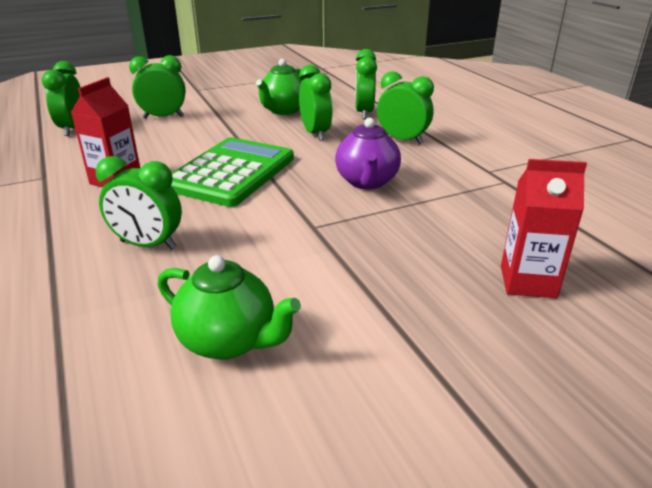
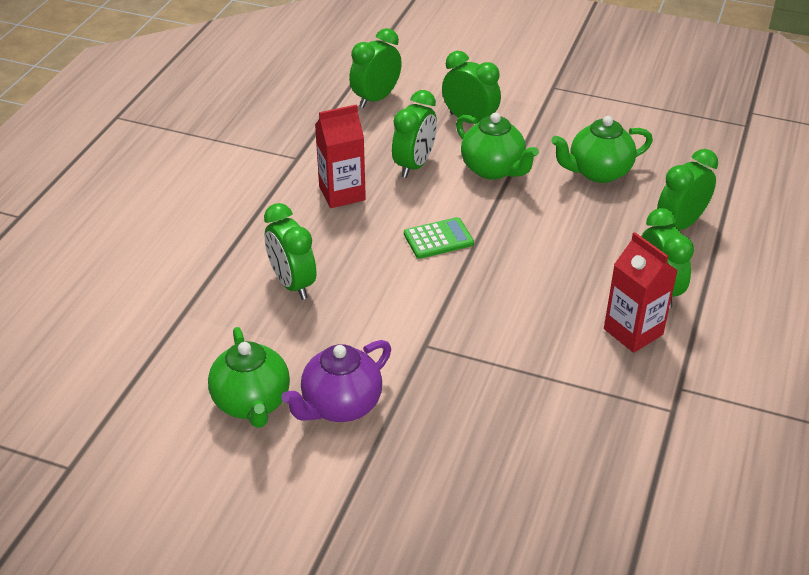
camera: 45 degrees right, 10 degrees up
(216, 130) = (493, 169): none -> green teapot
(231, 172) = (438, 239): green calculator -> green calculator, size x0.46
(315, 133) = (582, 229): green clock -> green clock (414, 165)
(367, 182) = (538, 324): purple teapot -> purple teapot (340, 405)
(528, 282) = (507, 512): red carton -> red carton (633, 332)

